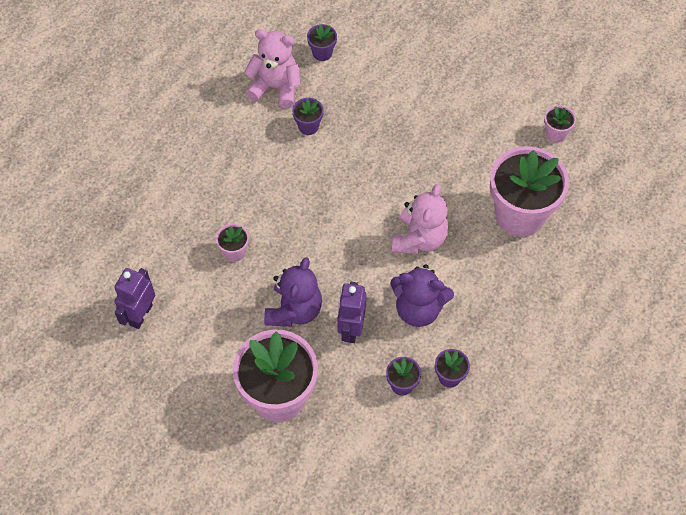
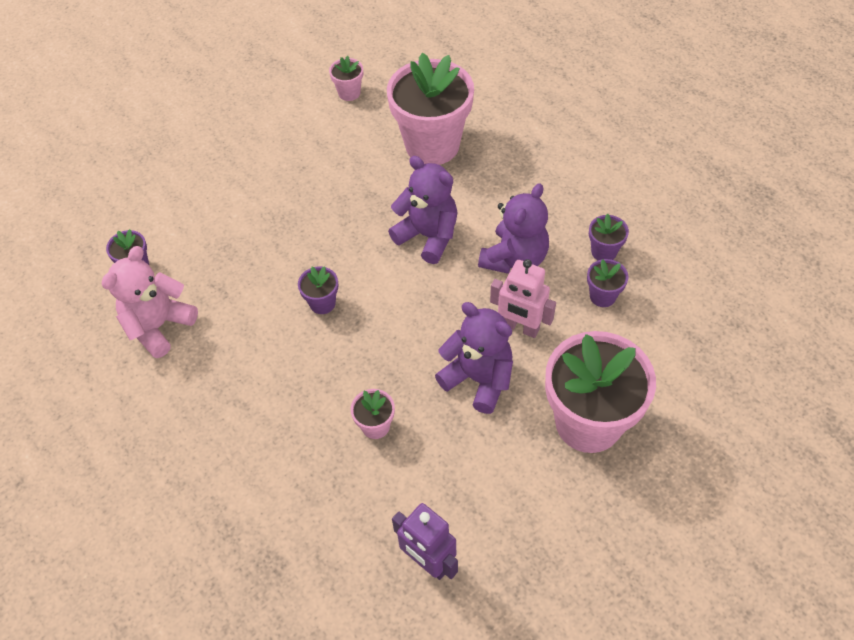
camera: 70 degrees left, 5 degrees down
(308, 126) = (232, 305): purple flower pot -> purple flower pot (322, 303)
(351, 329) = (520, 327): purple robot -> pink robot
(419, 239) = (428, 236): pink teddy bear -> purple teddy bear

